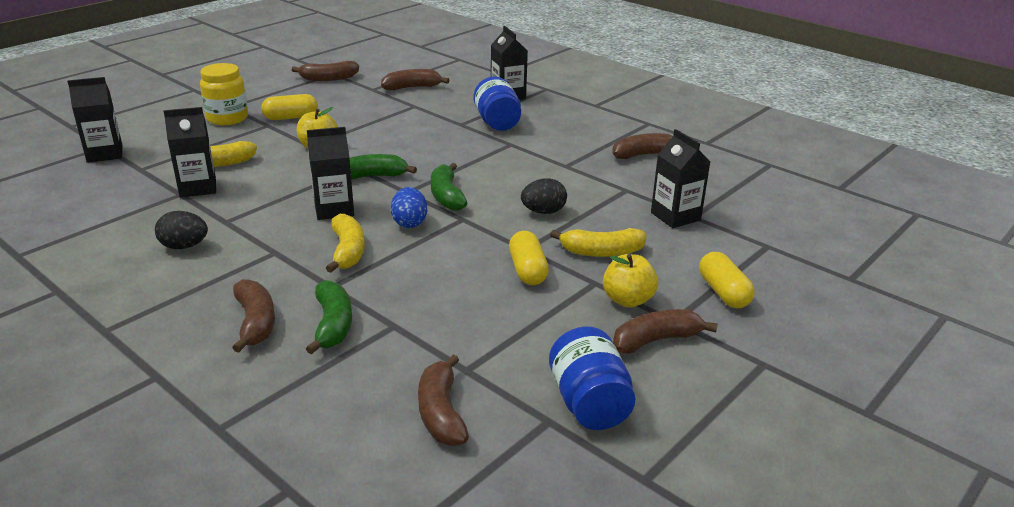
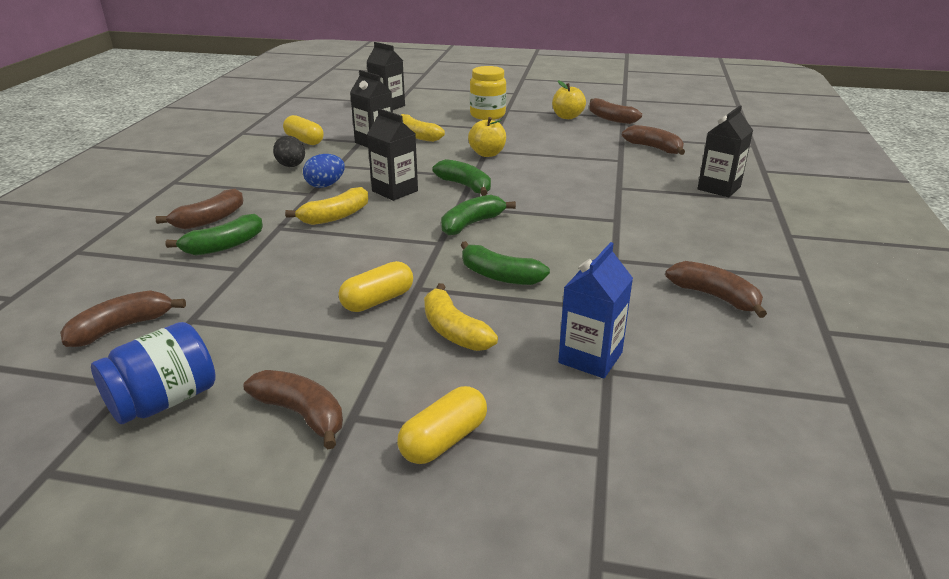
camera: 60 degrees right, 0 degrees up
(291, 117) = (521, 130): yellow capsule -> yellow capsule (304, 140)
(409, 223) = (406, 224): blue egg -> blue egg (325, 185)
(497, 123) = (650, 201): blue jar -> none
(543, 212) = (499, 276): black egg -> green banana
(628, 300) = (369, 374): yellow apple -> yellow apple (567, 117)
(675, 216) = (590, 357): black carton -> blue carton

